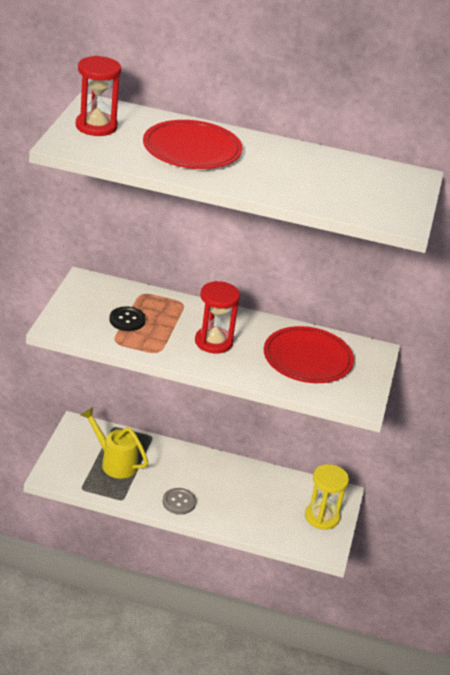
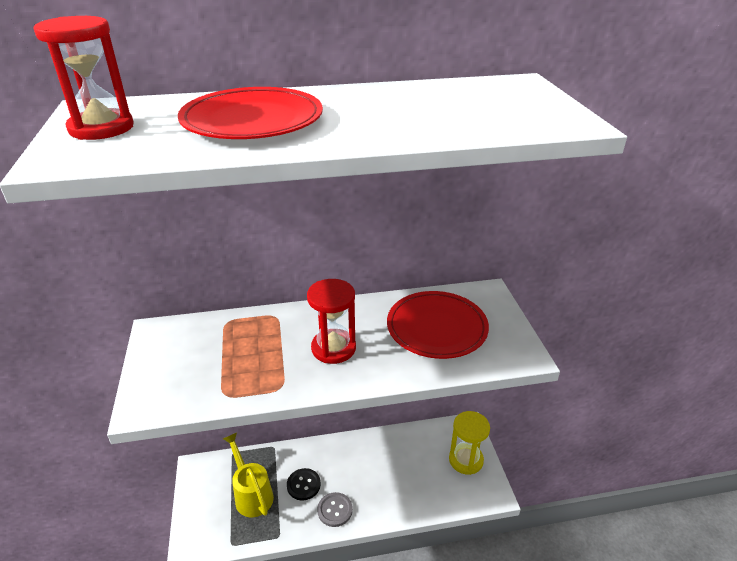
camera: 20 degrees left, 0 degrees up
(115, 462) = (252, 494): yellow watering can -> yellow watering can turned 45 degrees clockwise
(127, 320) = (225, 361): black button -> black button (303, 485)

